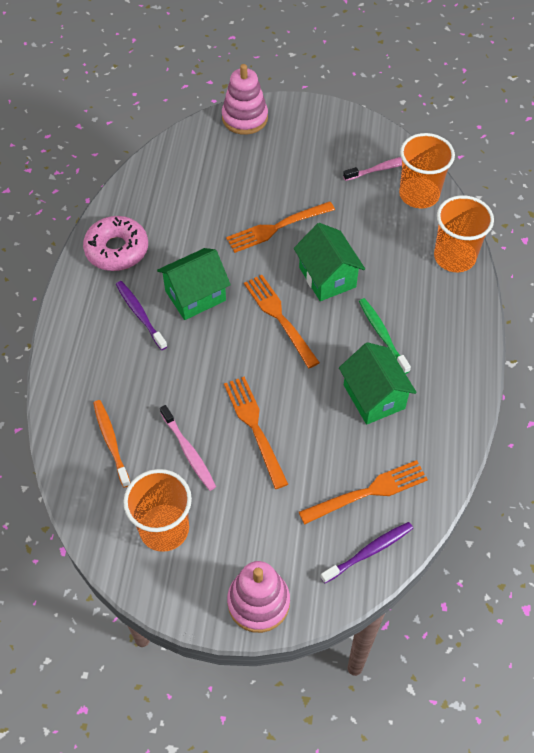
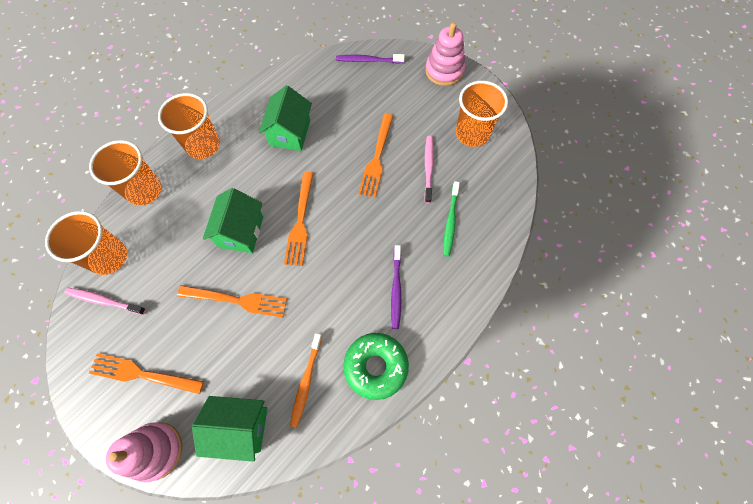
camera: 145 degrees left, 10 degrees up
(111, 441) = (474, 204): orange toothbrush -> orange toothbrush (306, 381)
(117, 250) = (376, 366): pink donut -> green donut
(195, 296) = (344, 279): green house -> green house (240, 427)
(367, 492) = (343, 86): orange fork -> orange fork (142, 374)
(382, 335) = (247, 167): green toothbrush -> green toothbrush (450, 222)
(449, 328) = (203, 145): none -> orange cup

